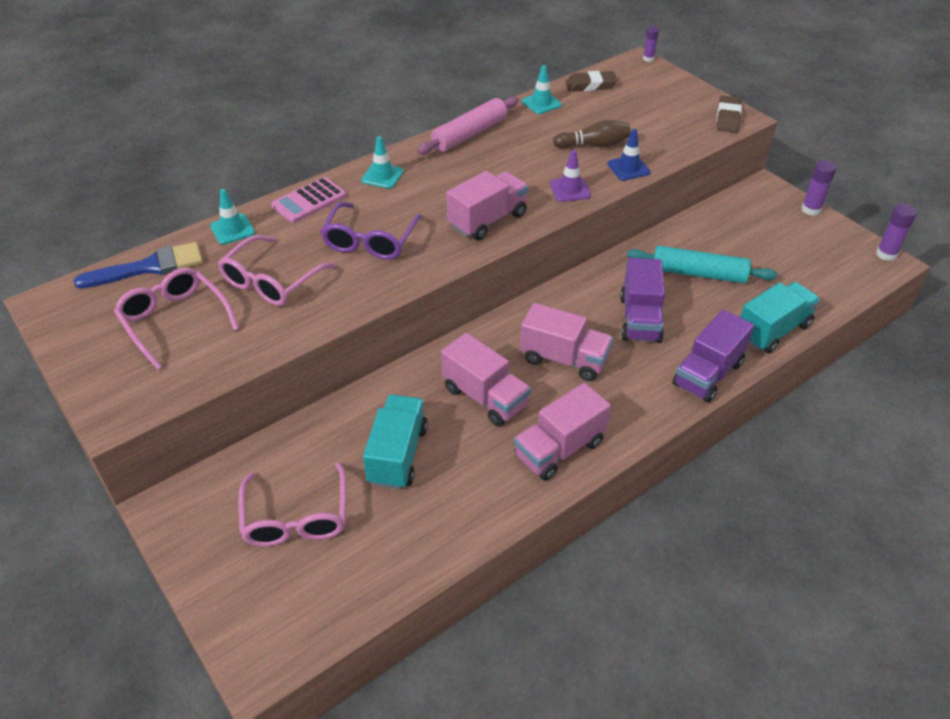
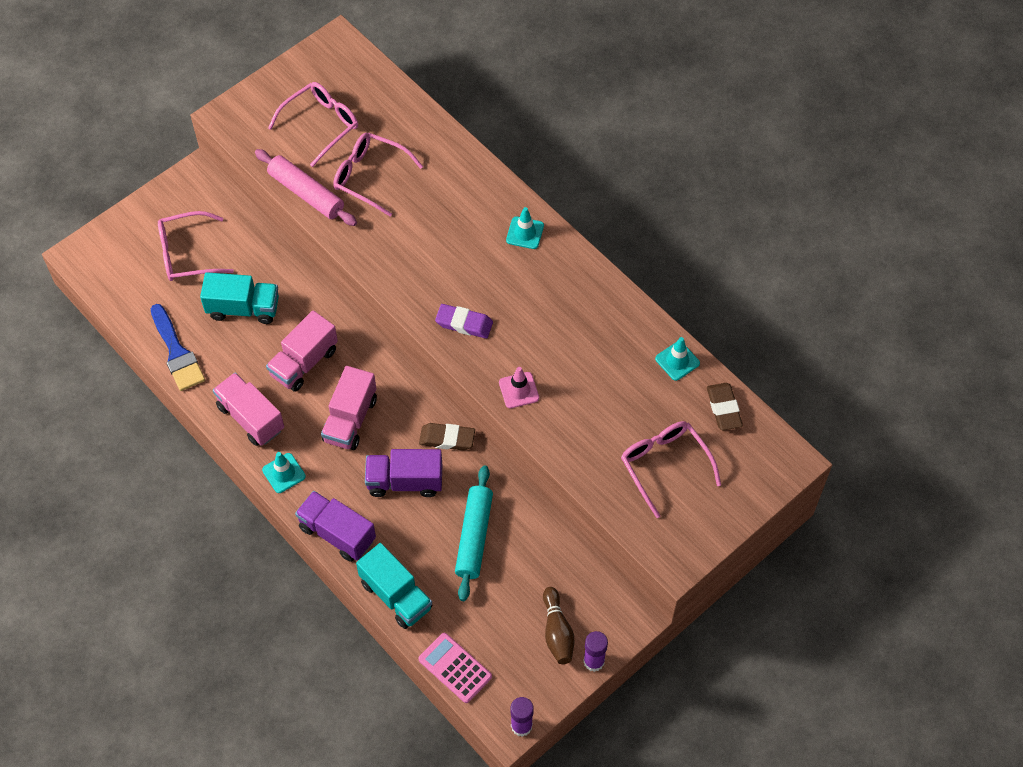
camera: 85 degrees right, 15 degrees up
(149, 267) = (382, 92): blue brush -> blue brush (177, 352)
(232, 229) = (435, 136): turquoise traffic cone -> turquoise traffic cone (284, 473)
(309, 201) = (480, 182): pink calculator -> pink calculator (455, 668)
(370, 241) = (426, 237): purple glasses -> none
(469, 134) = (606, 298): pink rolling pin -> pink rolling pin (306, 193)
(487, 220) = (464, 323): pink truck -> purple eraser
(570, 190) = (519, 390): purple traffic cone -> pink traffic cone
(594, 145) = (600, 411): brown bowling pin -> brown bowling pin (557, 632)
(628, 168) = (562, 443): blue traffic cone -> none
(647, 117) = (664, 464): none -> pink glasses
(648, 59) = (798, 471): purple glue stick -> none
(728, 118) = (673, 547): brown eraser -> brown eraser (447, 439)

